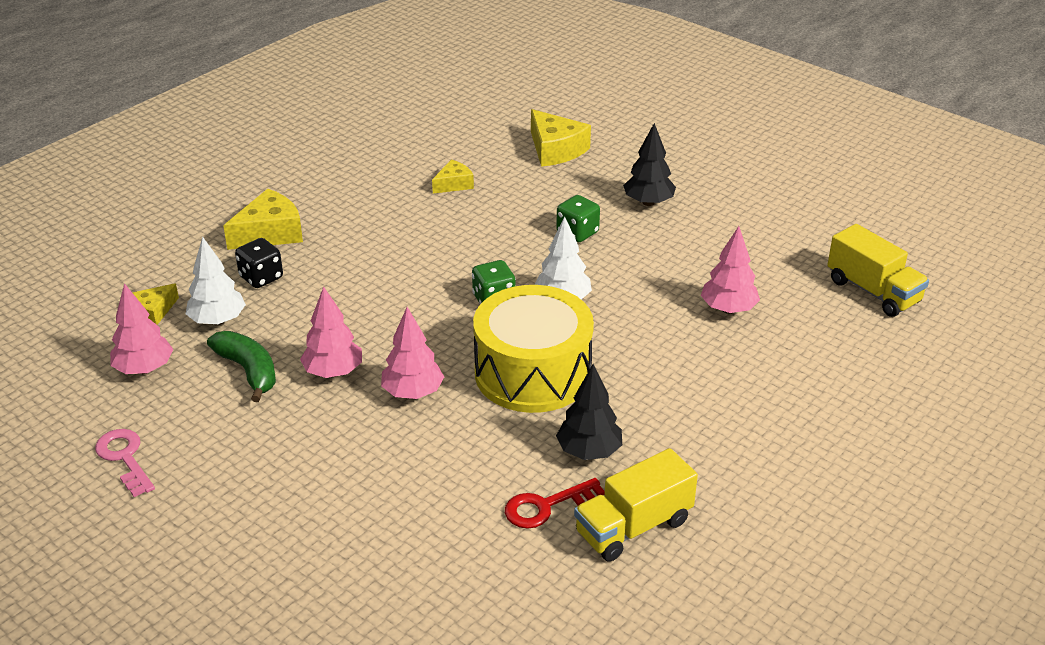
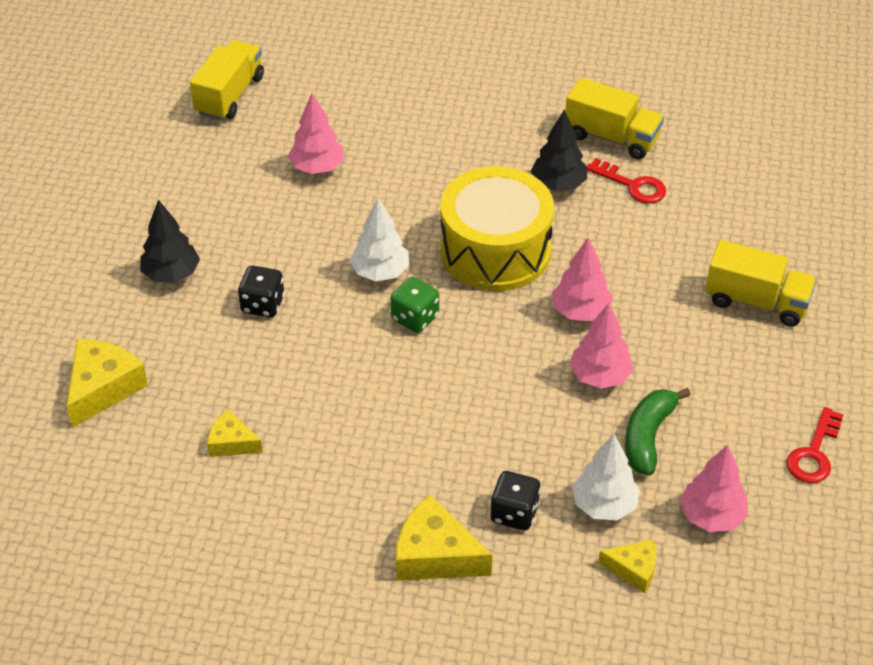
camera: 120 degrees left, 10 degrees up
(124, 458) = (814, 453): pink key -> red key
(312, 516) = (756, 301): none -> yellow truck
(577, 233) = (262, 305): green dice -> black dice

